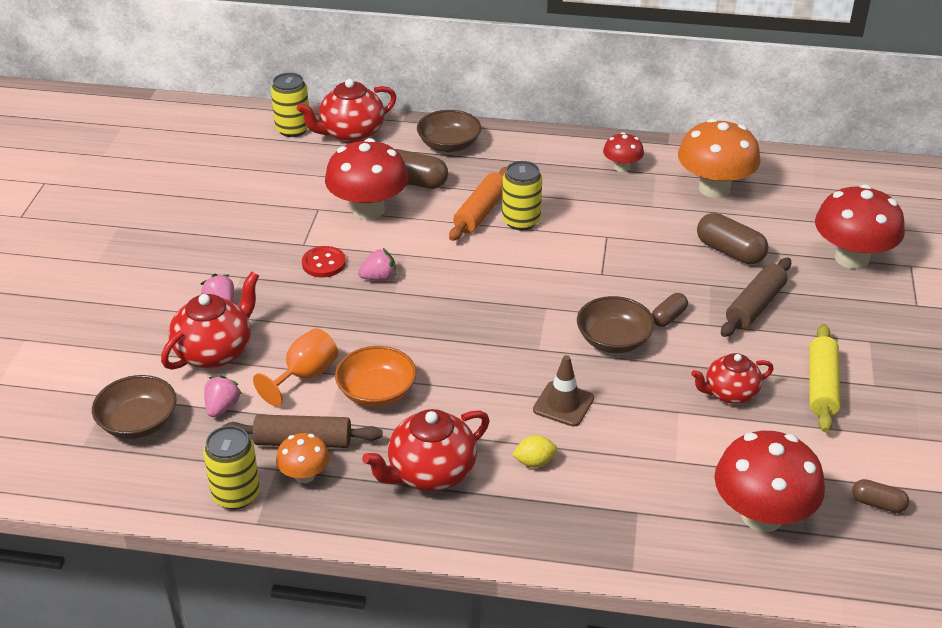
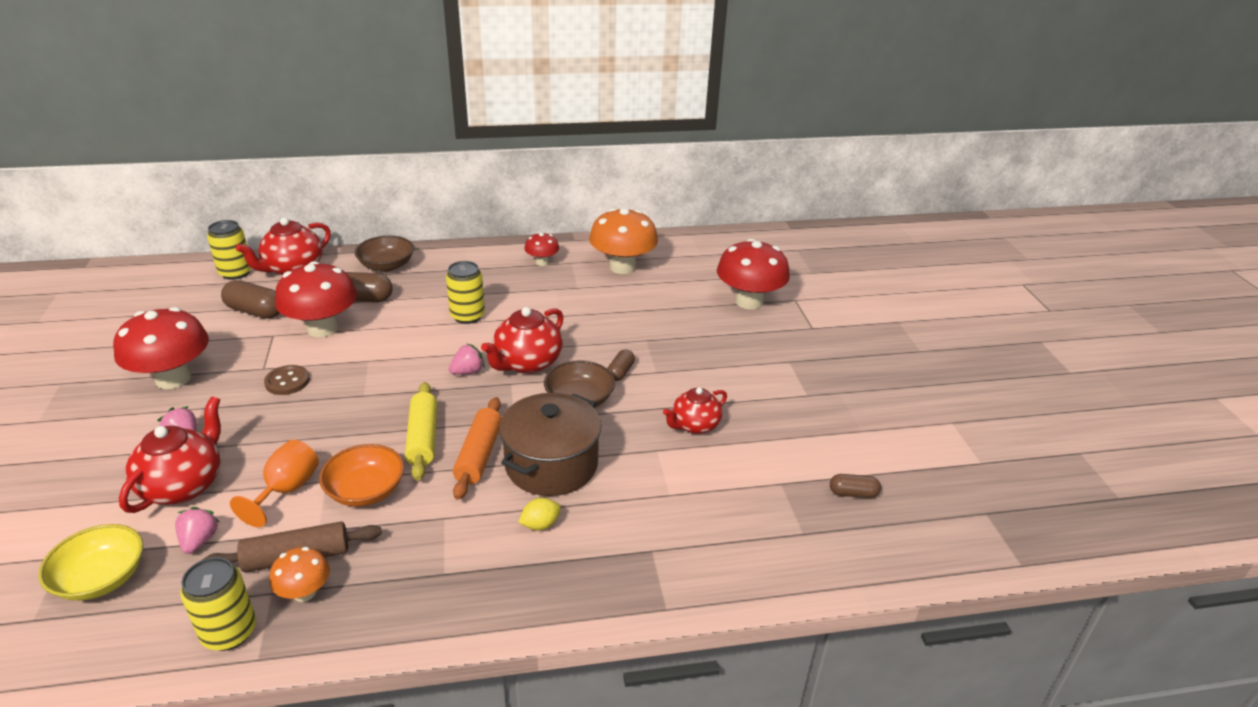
camera: 20 degrees left, 5 degrees down
(138, 422) = (101, 578): brown bowl -> yellow bowl
(324, 263) = (287, 381): red button -> brown button
(379, 278) = (345, 385): pink strawberry -> pink strawberry (468, 372)
(430, 473) = (440, 559): red teapot -> red teapot (527, 363)
(480, 212) = (429, 314): orange rolling pin -> orange rolling pin (479, 455)
(563, 404) = (551, 464): brown traffic cone -> brown pot
(730, 251) = (652, 312): brown capsule -> brown capsule (255, 311)
(755, 306) = (688, 350): brown rolling pin -> none
(762, 516) = (762, 527): red mushroom -> red mushroom (173, 378)
(821, 386) = (767, 404): yellow rolling pin -> yellow rolling pin (423, 438)

